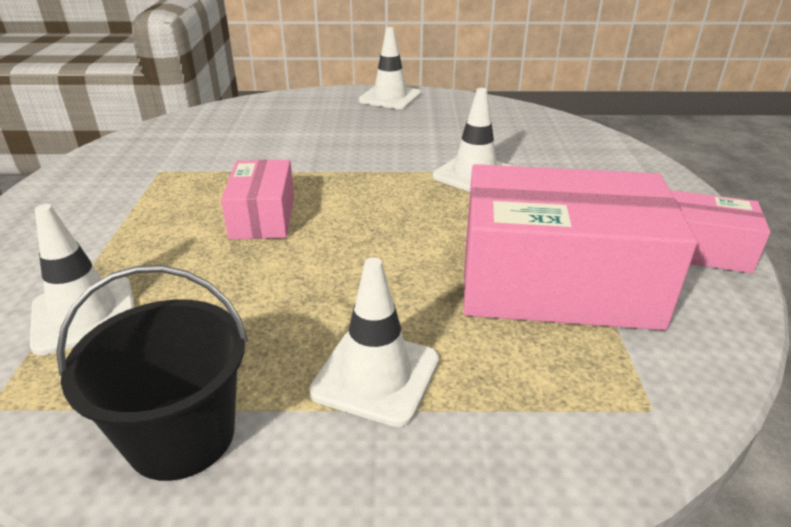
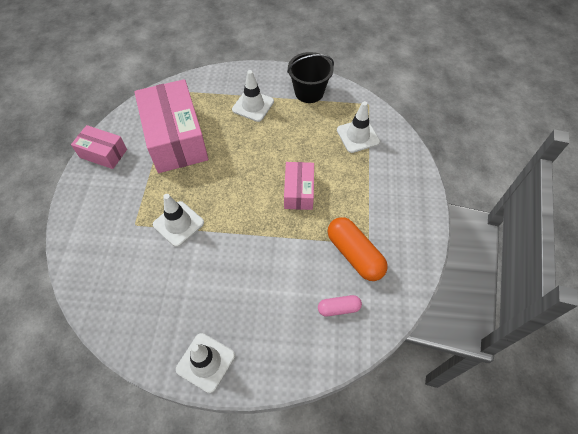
camera: 175 degrees left, 25 degrees up
(187, 161) = (355, 254): none -> orange capsule
(229, 126) = (338, 308): none -> pink capsule
(556, 284) = (176, 138): pink box -> pink box turned 60 degrees clockwise

